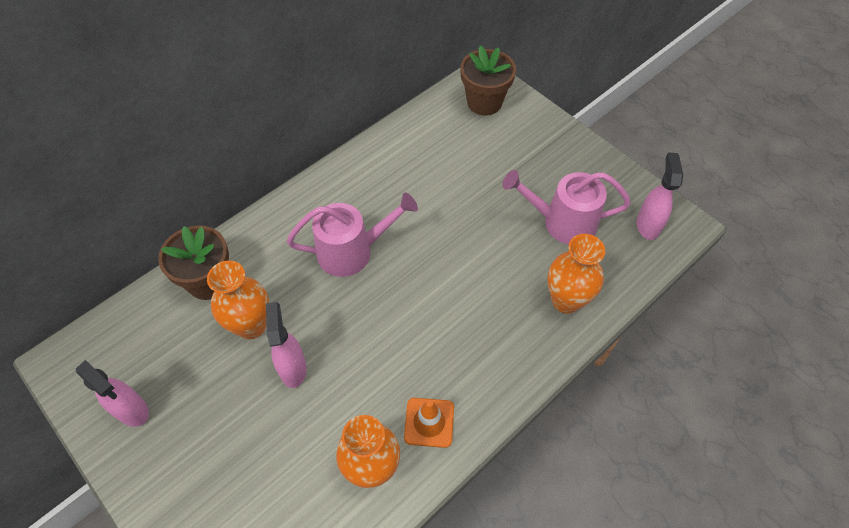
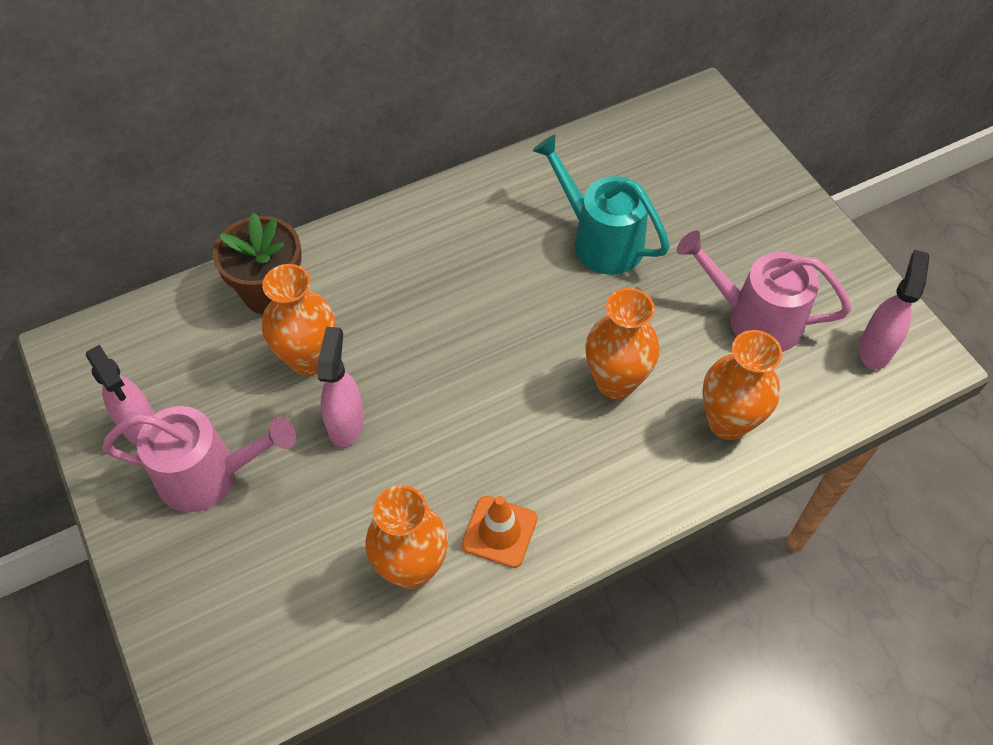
camera: 15 degrees right, 0 degrees up
(353, 251) = (461, 295): pink watering can -> pink watering can (210, 475)
(440, 189) = (599, 239): none -> turquoise watering can
(480, 290) = (615, 382): none -> orange vase
(484, 102) = (694, 135): brown flower pot -> none

